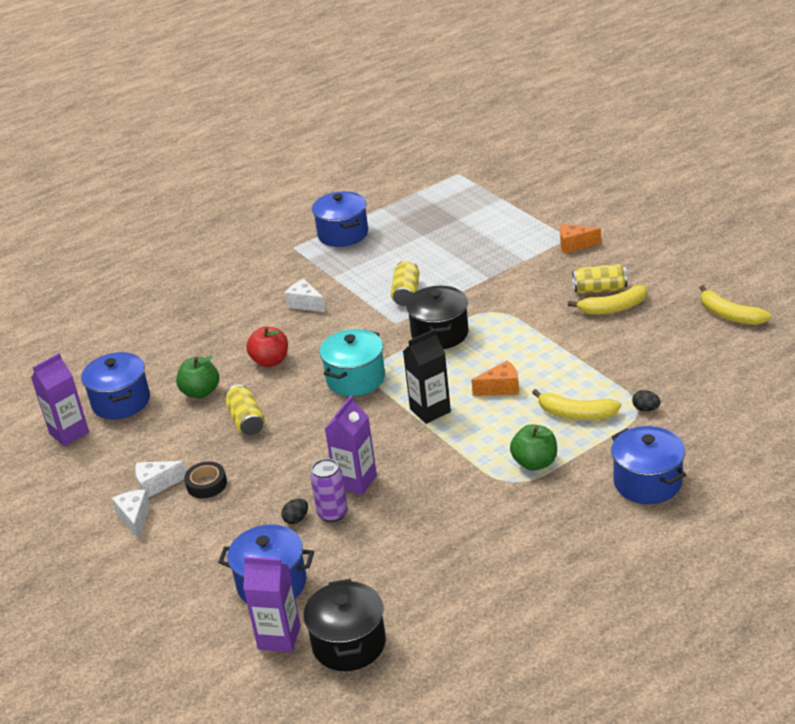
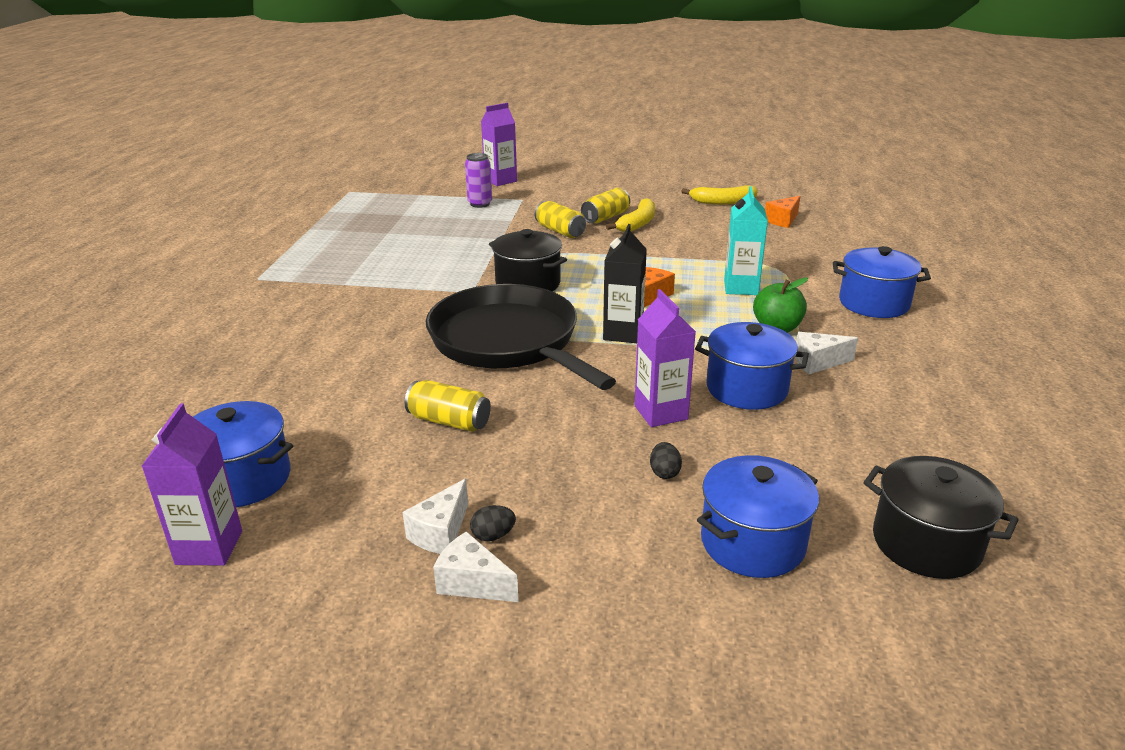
camera: 50 degrees left, 5 degrees down
(200, 392) = (345, 423): green apple -> none
(206, 484) = (505, 498): black tape -> none
(270, 361) = (387, 365): red apple -> none
(279, 637) = (859, 586): purple carton -> purple carton (500, 180)
(305, 304) = (348, 311): white cheese -> white cheese (817, 362)
(333, 513) = (690, 448): purple can -> purple can (480, 204)
(343, 234) = (299, 254): blue pot -> blue pot (746, 388)
(355, 379) = (508, 341): turquoise pot -> black pan
(406, 293) = (443, 270): yellow can -> yellow can (560, 231)
(574, 245) = (535, 201): orange cheese -> orange cheese (783, 220)
(576, 414) = (741, 287): yellow banana -> turquoise carton
(645, 409) = (780, 266): black egg -> black egg (493, 536)

